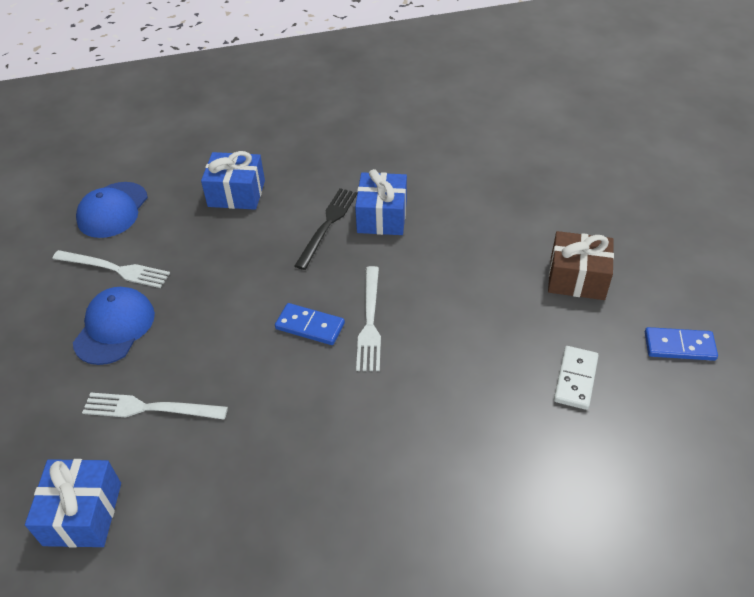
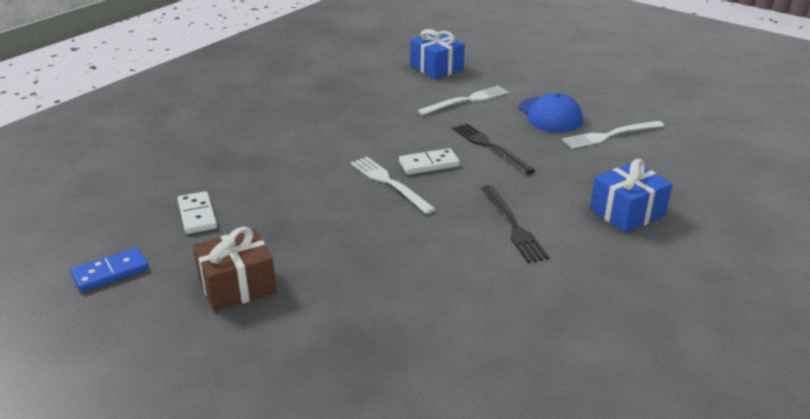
camera: 140 degrees right, 15 degrees down
(113, 210) = (688, 160): blue cap -> none
(230, 316) = (490, 147): none -> black fork
(310, 326) = (429, 164): blue domino -> white domino
(382, 216) = (476, 254): blue gift -> none

